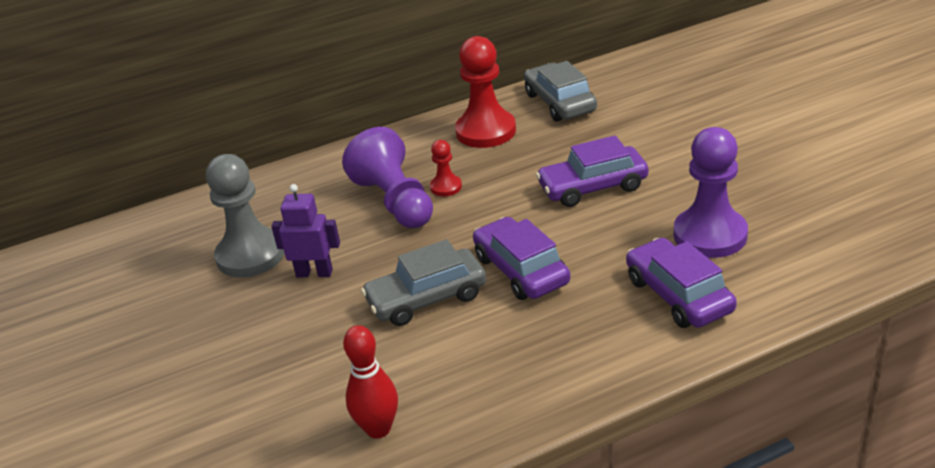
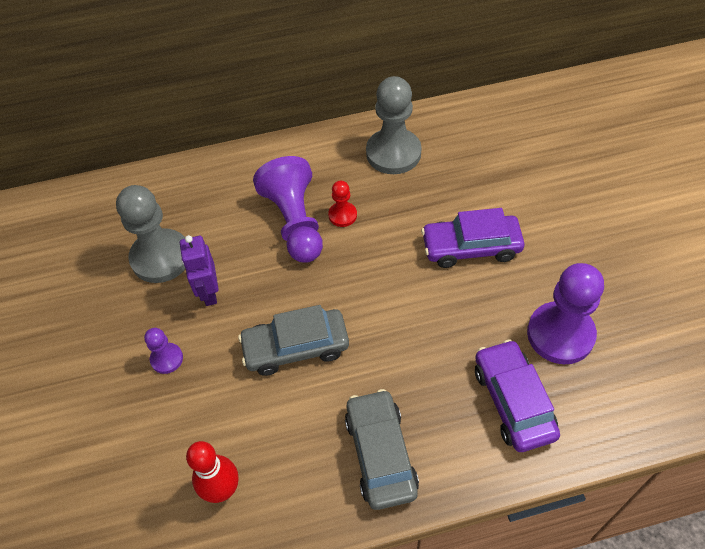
camera: 10 degrees right, 20 degrees up
(281, 335) = (167, 359): none -> purple pawn
(314, 273) = (209, 292): purple robot -> purple robot turned 120 degrees counterclockwise
(486, 131) = (393, 153): red pawn -> grey pawn
(521, 270) = (383, 335): purple car -> none
(560, 103) = (468, 132): grey car -> grey car (380, 454)

